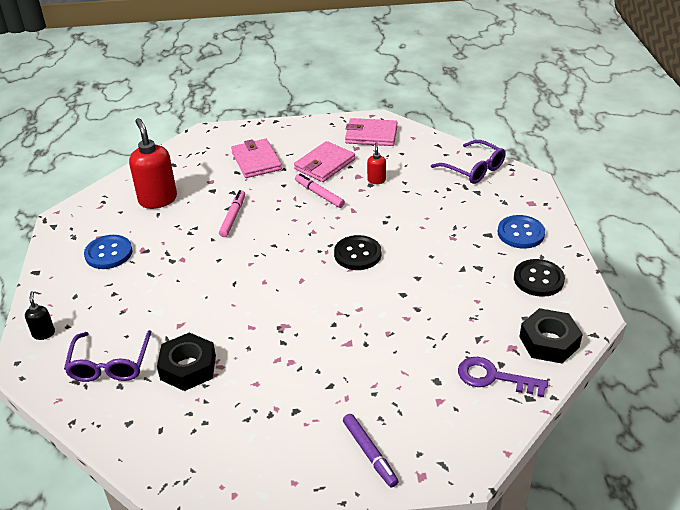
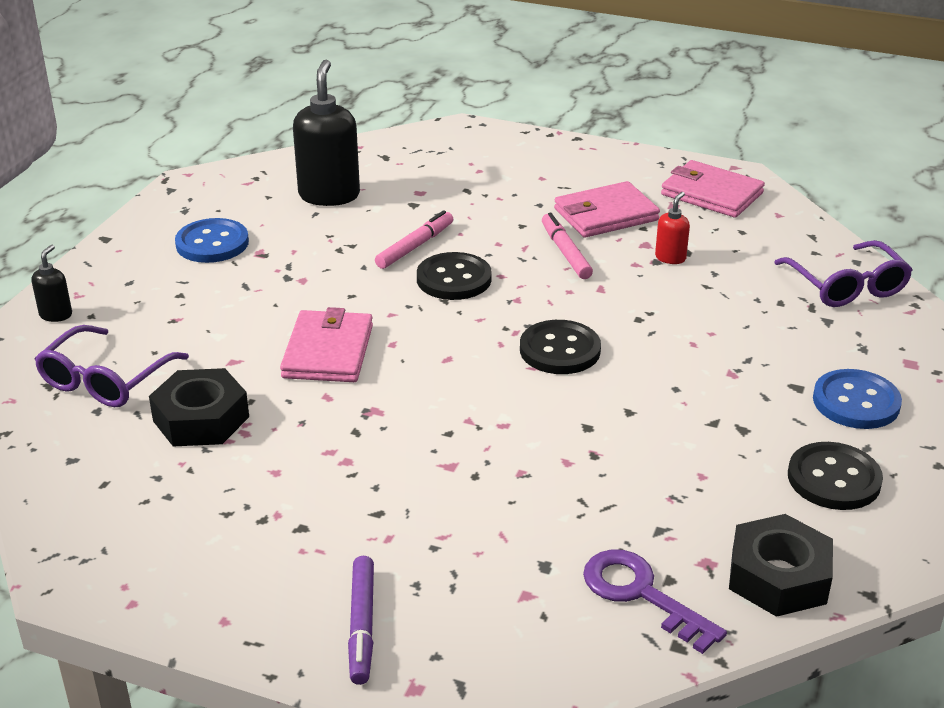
camera: 25 degrees right, 5 degrees down
(158, 199) = (329, 195): red soap dispenser -> black soap dispenser
(256, 161) = (506, 183): pink wallet -> pink wallet (328, 351)
(270, 230) = (454, 279): none -> black button

